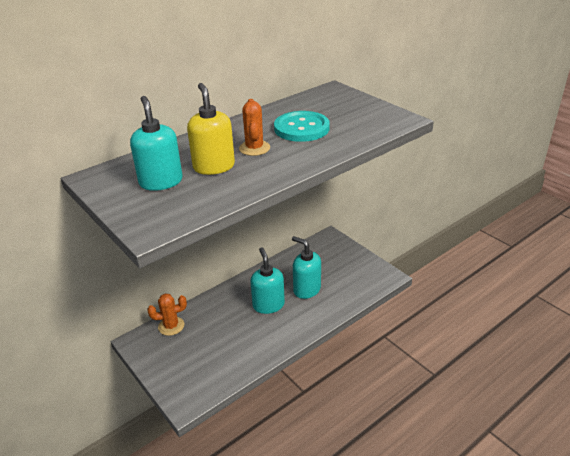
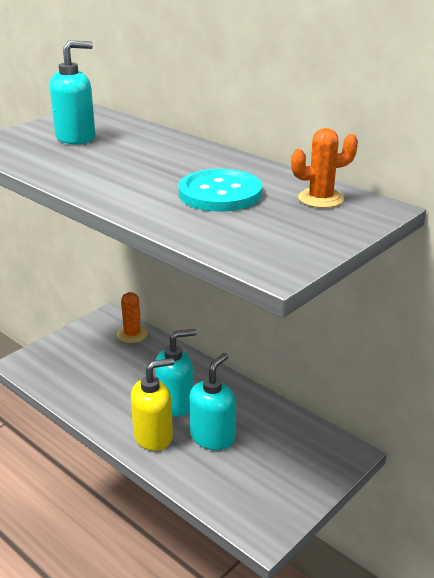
camera: 80 degrees right, 5 degrees down
(214, 167) = (108, 156): yellow soap dispenser -> yellow soap dispenser (153, 436)
(254, 148) = (155, 171): orange cactus -> orange cactus (320, 199)

